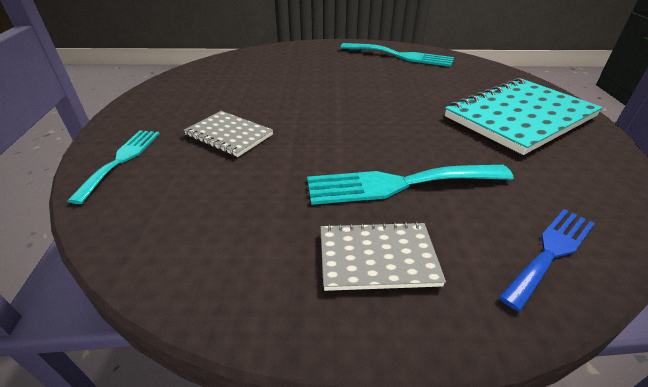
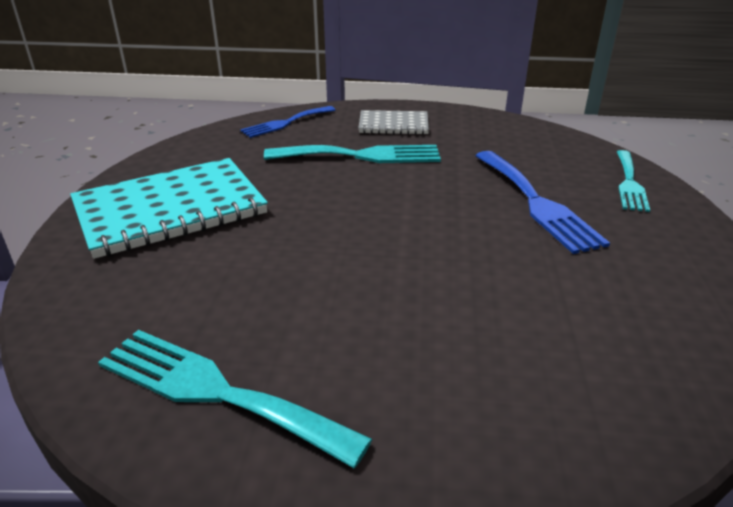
camera: 175 degrees left, 5 degrees down
(229, 135) = (536, 203): grey notebook -> blue fork

